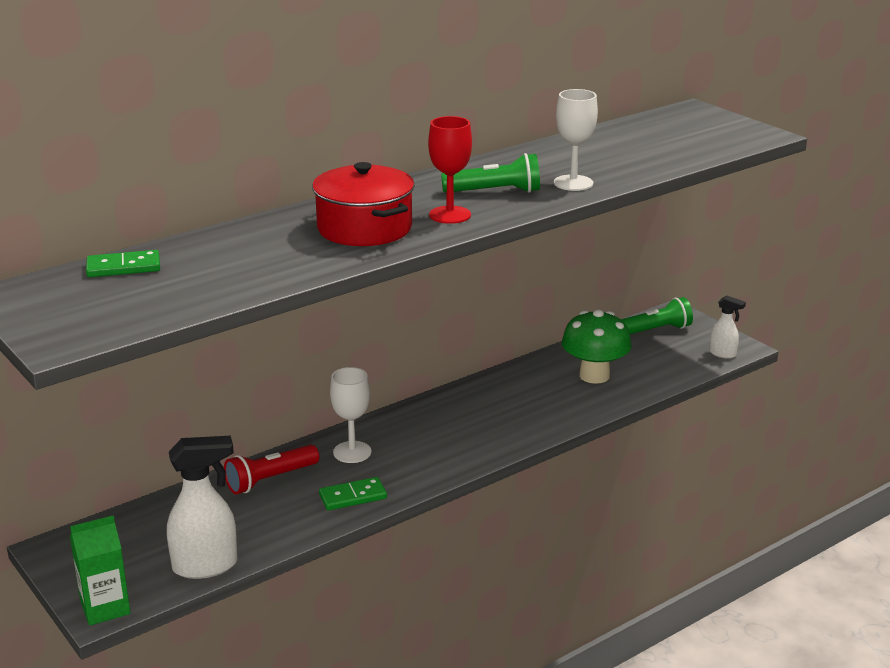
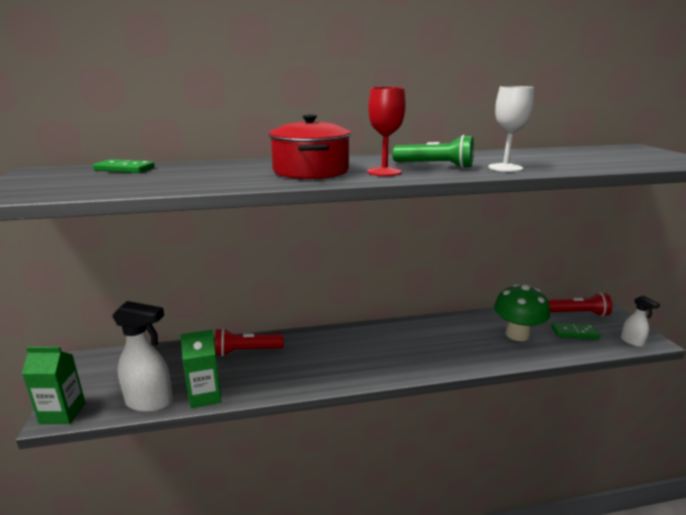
camera: 25 degrees right, 5 degrees down
(269, 541) = (205, 396): none -> green carton
(352, 452) = (312, 346): white goblet -> none
(353, 496) = (287, 378): green domino -> green domino (574, 333)
(654, 331) = (578, 313): green flashlight -> red flashlight

